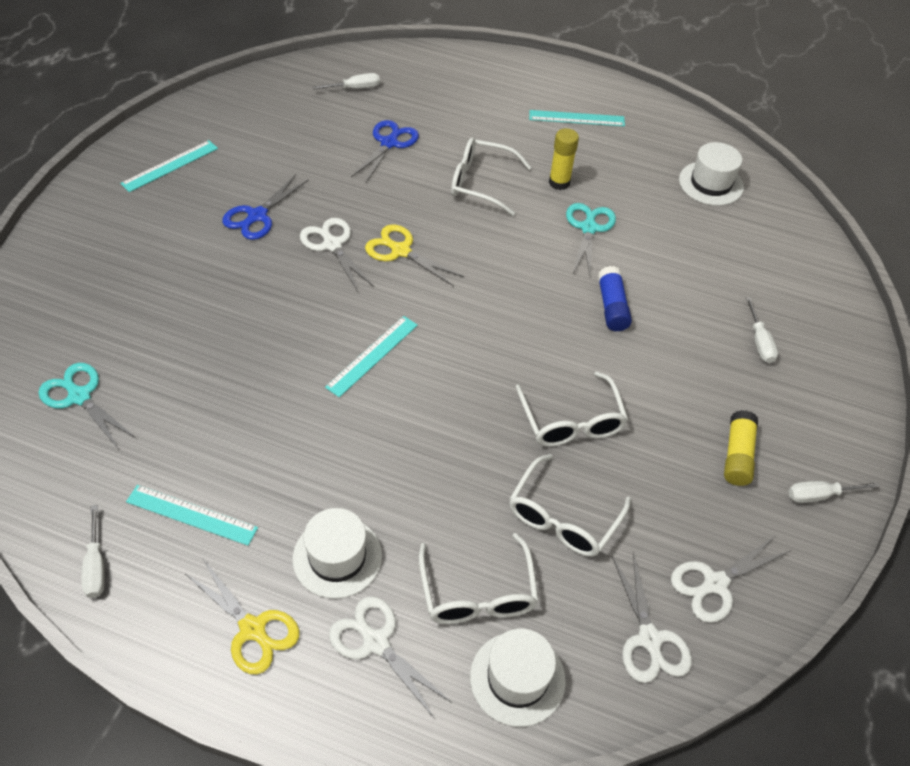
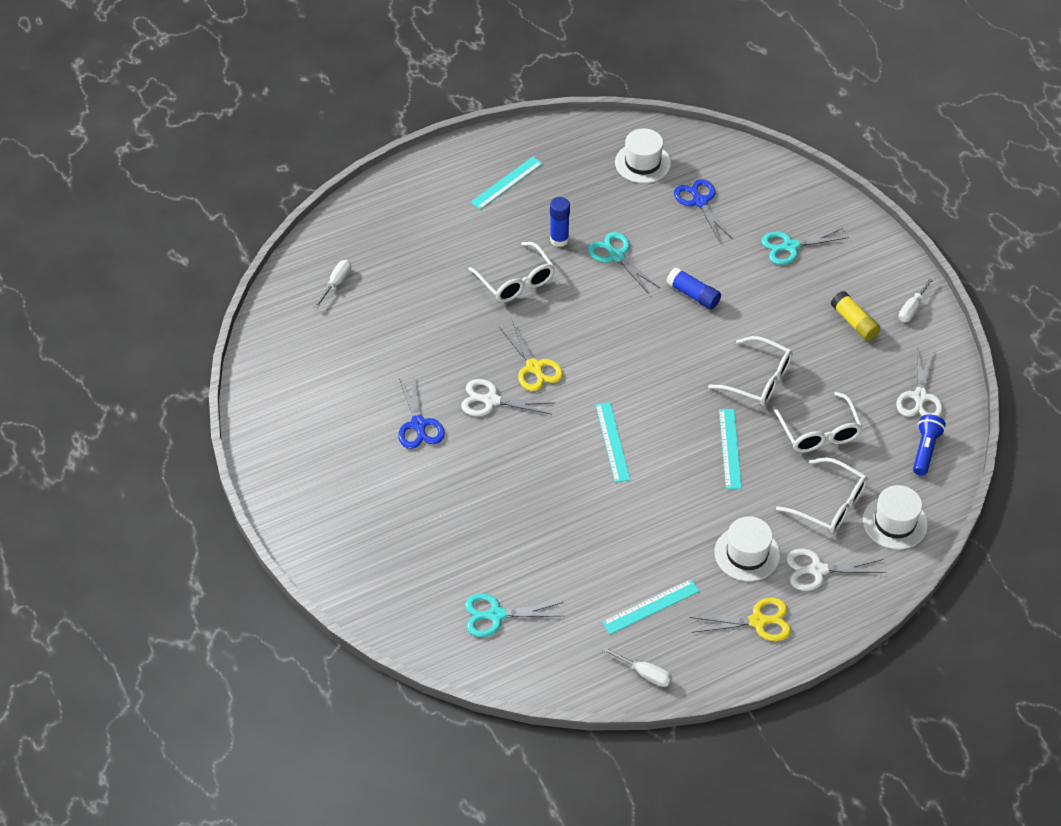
camera: 45 degrees left, 0 degrees up
(170, 166) = (309, 444): turquoise ruler -> turquoise ruler (730, 448)
(389, 143) = (420, 303): blue scissors -> blue scissors (699, 201)
(400, 250) = (534, 368): yellow scissors -> yellow scissors turned 105 degrees counterclockwise
(481, 183) = (515, 281): white glasses -> white glasses turned 90 degrees counterclockwise
(559, 183) = (559, 239): yellow glue stick -> blue glue stick
(650, 640) = (925, 450): white scissors -> blue flashlight
(759, 342) = (790, 247): white screwdriver -> turquoise scissors

